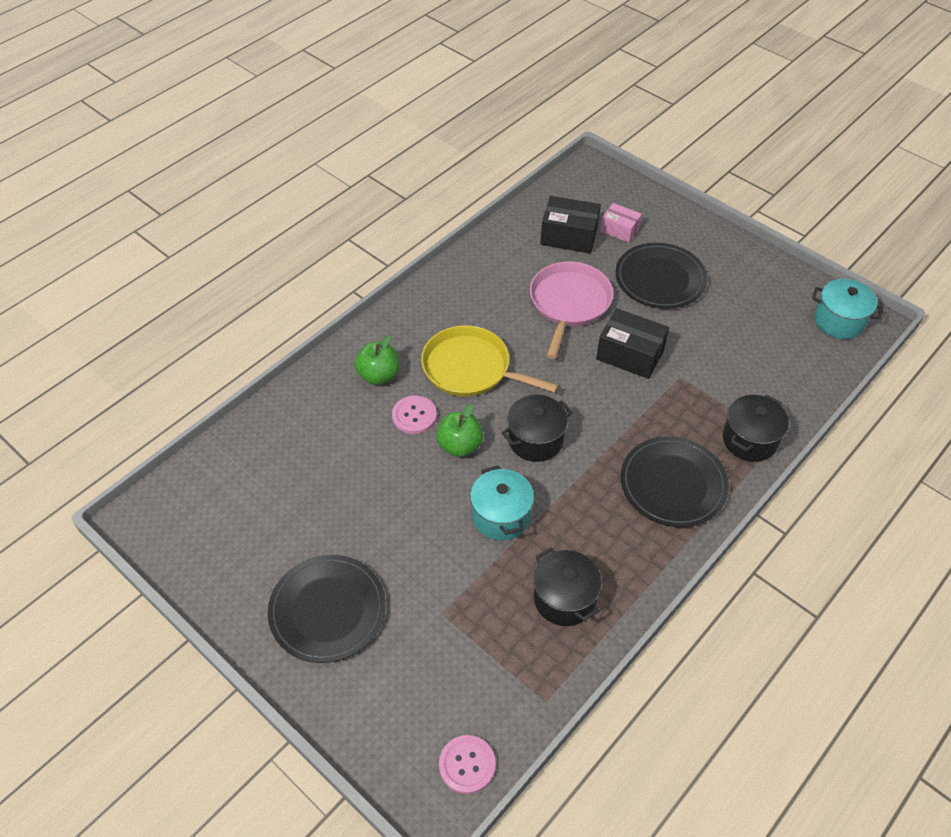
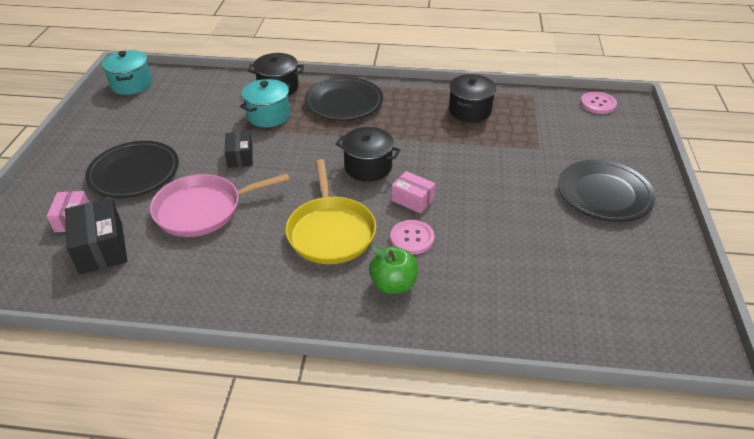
camera: 125 degrees left, 10 degrees down
(460, 446) = (413, 200): green apple -> pink box
(501, 516) = (446, 155): turquoise pot -> turquoise pot (268, 116)
(630, 354) = (240, 157): black box -> black box, size x0.63

